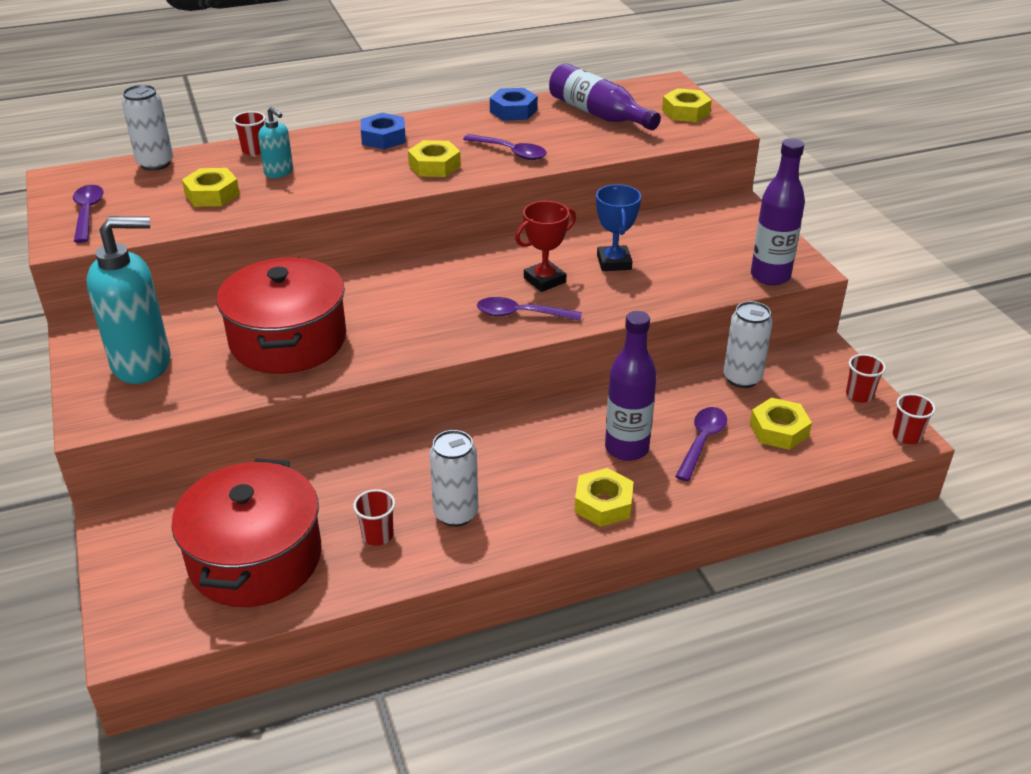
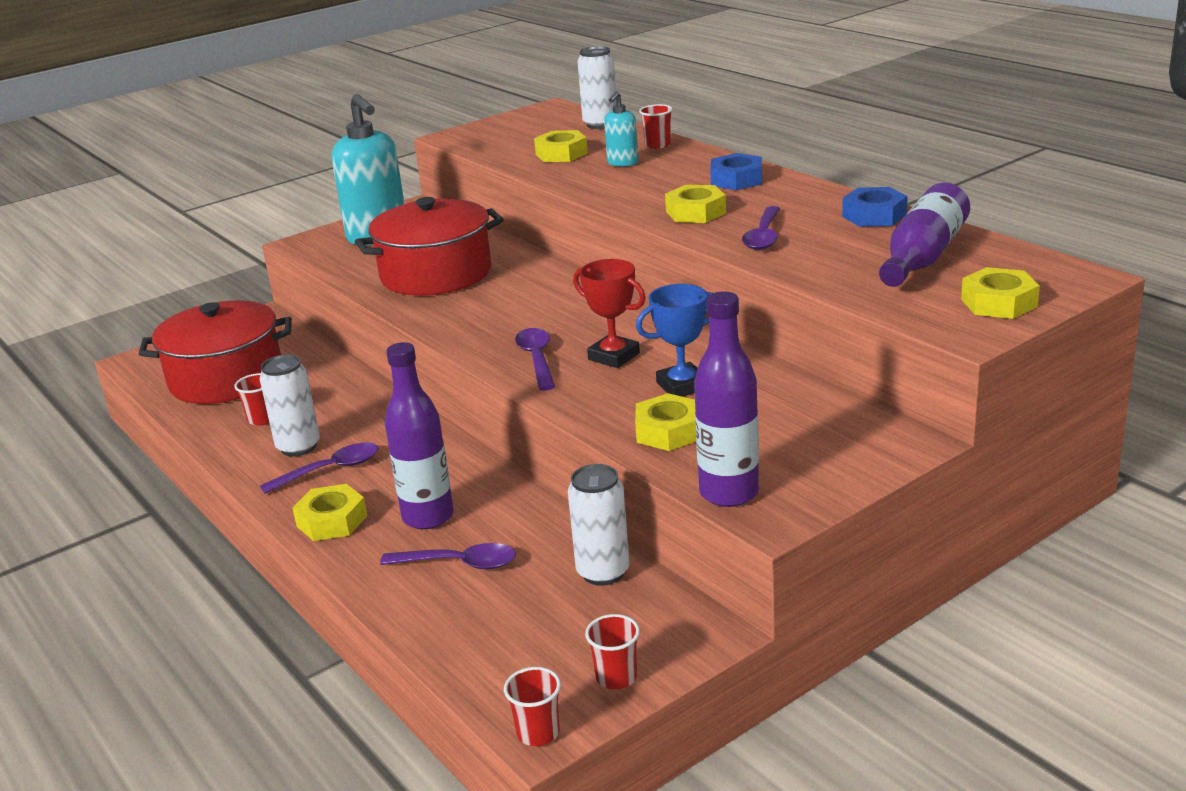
camera: 75 degrees right, 10 degrees down
(87, 213) = (499, 130): purple spoon -> purple spoon (330, 470)
(779, 430) = (505, 617): yellow nut -> yellow nut (668, 431)

